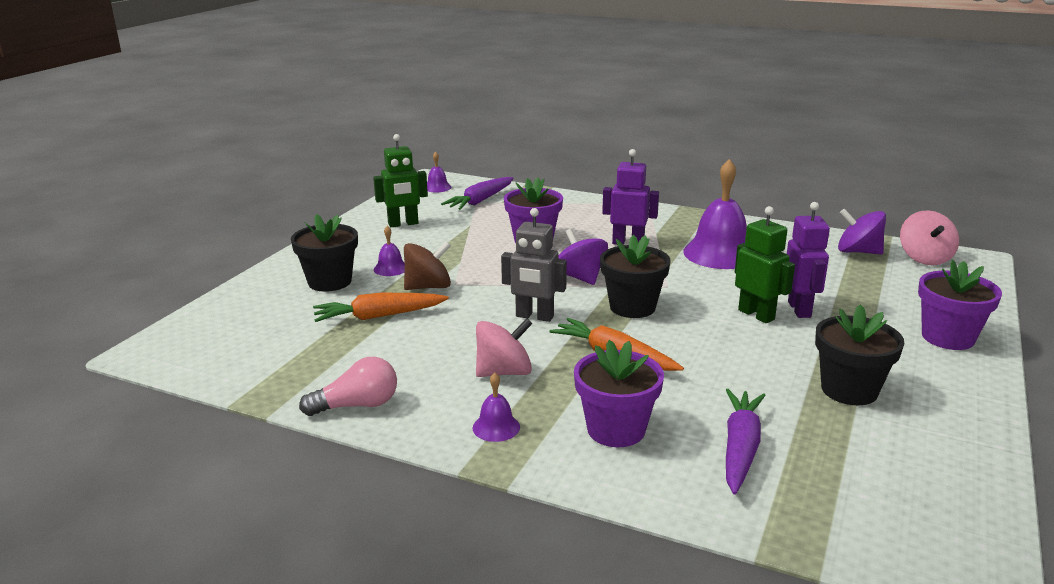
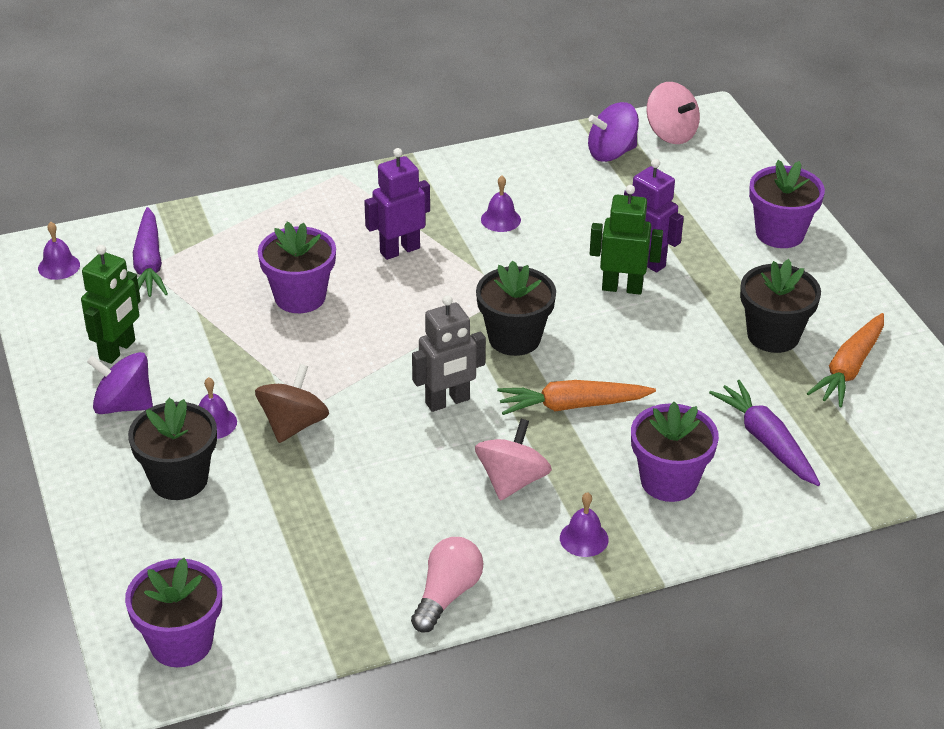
camera: 45 degrees left, 15 degrees up
(192, 346) = (181, 642): none -> purple flower pot
(379, 316) = (305, 490): orange carrot -> orange carrot (849, 368)
(580, 277) = (419, 326): purple spinning top -> purple spinning top (124, 405)
(720, 253) = (500, 219): purple bell -> purple bell, size x0.46

